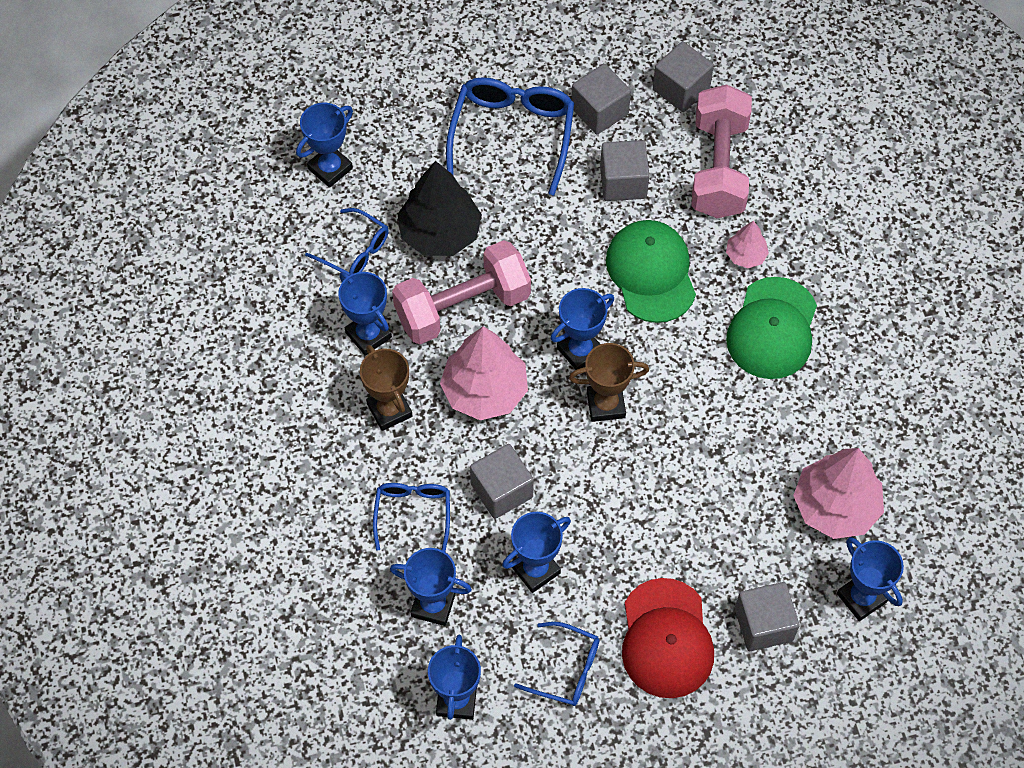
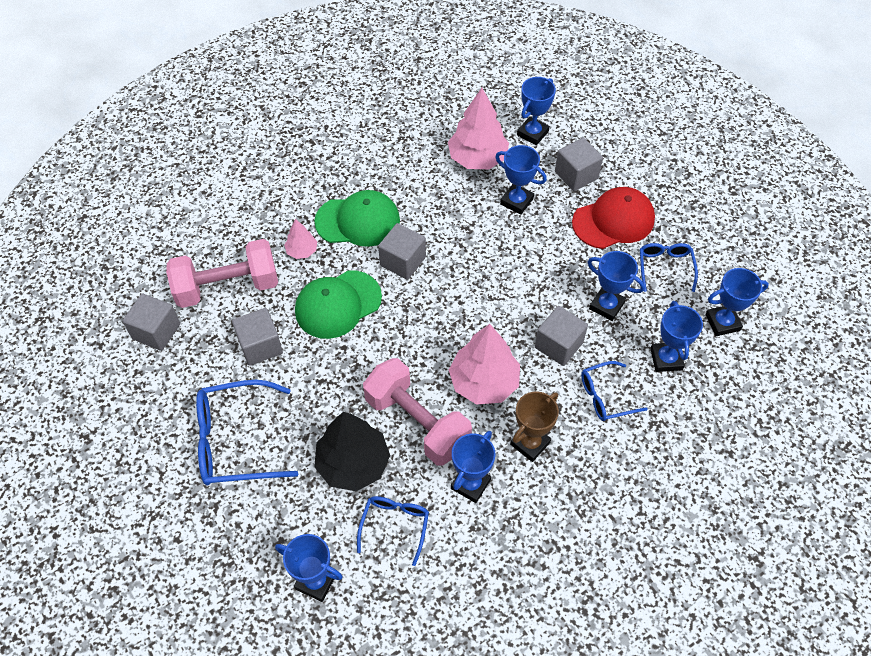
camera: 110 degrees left, 5 degrees down
(580, 351) = (423, 330): blue trophy -> blue trophy (516, 201)
(599, 111) = (193, 382): grey cube -> grey cube (403, 261)
(606, 405) = (460, 301): brown trophy -> none

